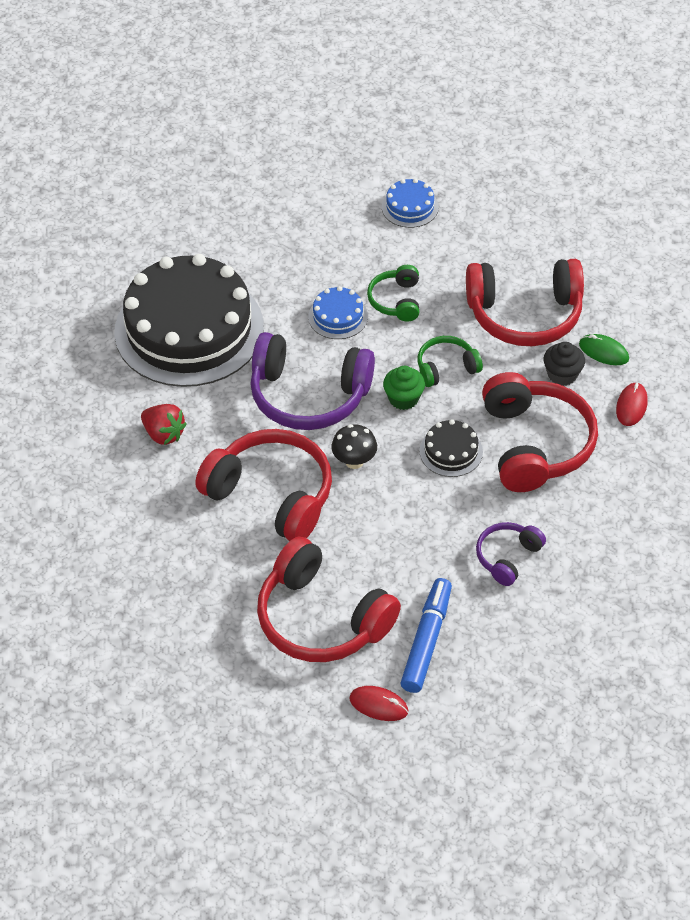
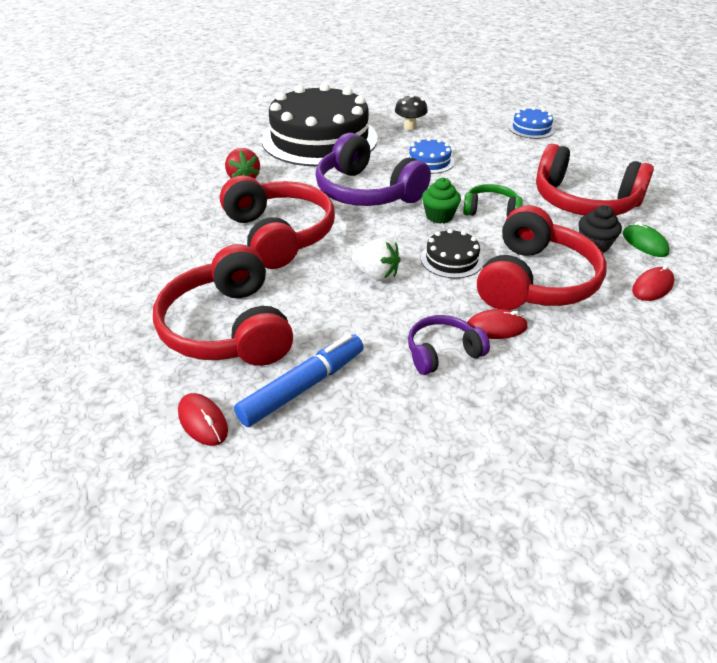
camera: 30 degrees right, 10 degrees down
(354, 461) = (364, 238): black mushroom -> black mushroom (410, 127)
(396, 300) = (481, 166): green headphones -> none
(399, 501) = (376, 275): none -> white strawberry
(533, 512) = (496, 328): none -> red mouse

